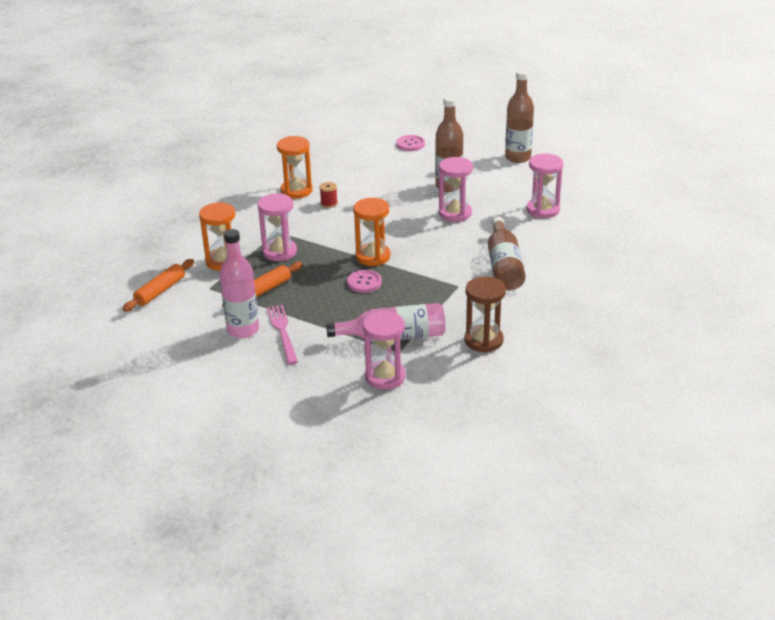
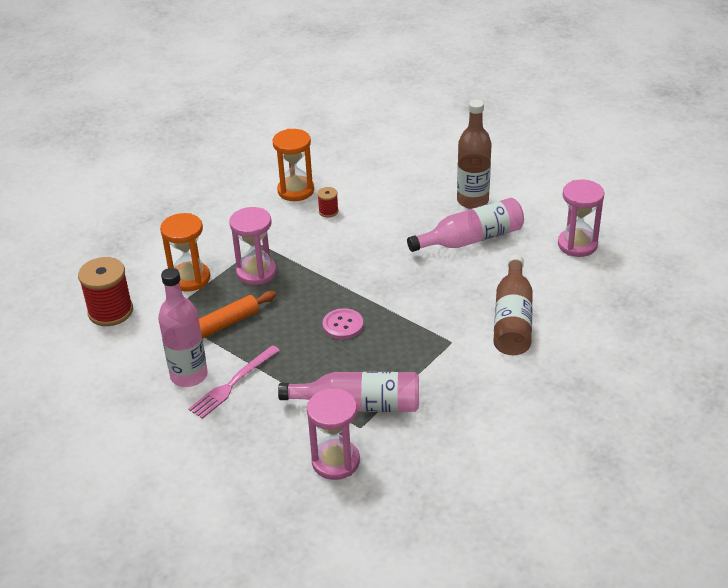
camera: 10 degrees right, 5 degrees up
(160, 291) = (110, 311): orange rolling pin -> red spool
(282, 332) = (233, 383): pink fork -> pink fork turned 135 degrees counterclockwise
(373, 256) = (361, 290): orange hourglass -> none
(410, 144) = (441, 138): pink button -> none
(455, 213) = (471, 239): pink hourglass -> pink bottle
(483, 340) = (464, 423): brown hourglass -> none
(518, 157) = (563, 168): brown bottle -> none

